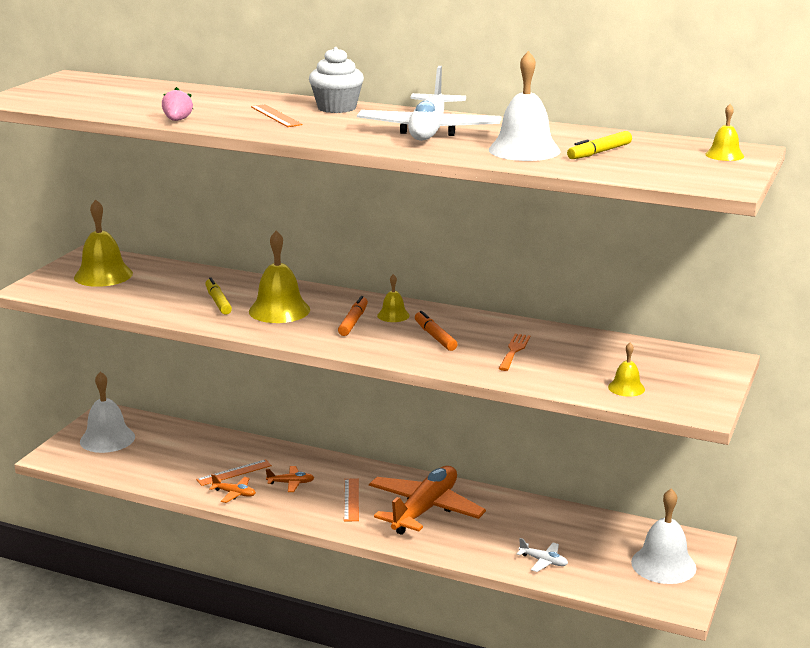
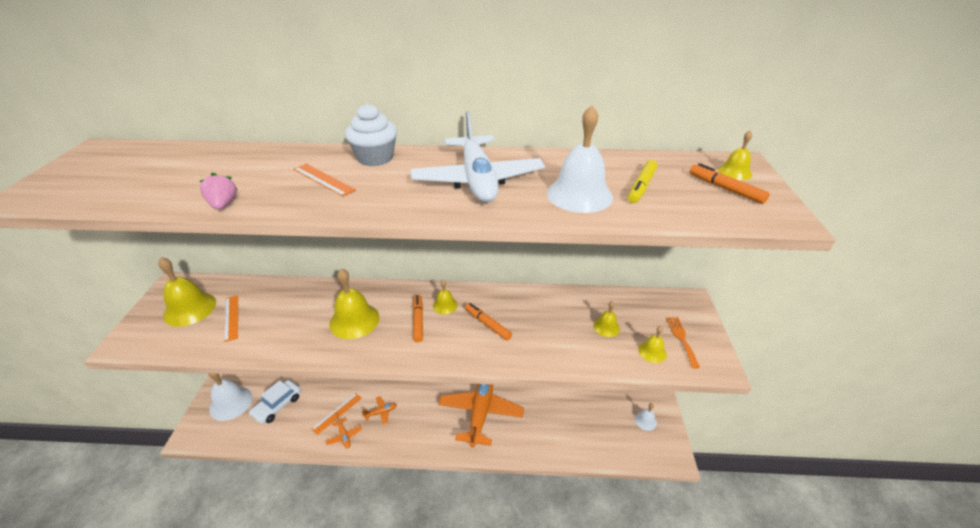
camera: 20 degrees left, 15 degrees up
(162, 452) = (277, 405): none -> white car
(218, 302) = (300, 321): yellow marker -> none
(234, 494) = (344, 436): orange plane -> orange plane turned 60 degrees clockwise
(351, 499) = (428, 417): orange ruler -> orange ruler (231, 317)
(514, 351) = (552, 327): orange fork -> orange fork (681, 339)
(543, 561) = (575, 441): white plane -> none
(584, 361) = (606, 327): none -> yellow bell
(663, 565) = (645, 421): white bell -> white bell, size x0.52
(692, 163) = (725, 189): none -> orange marker

